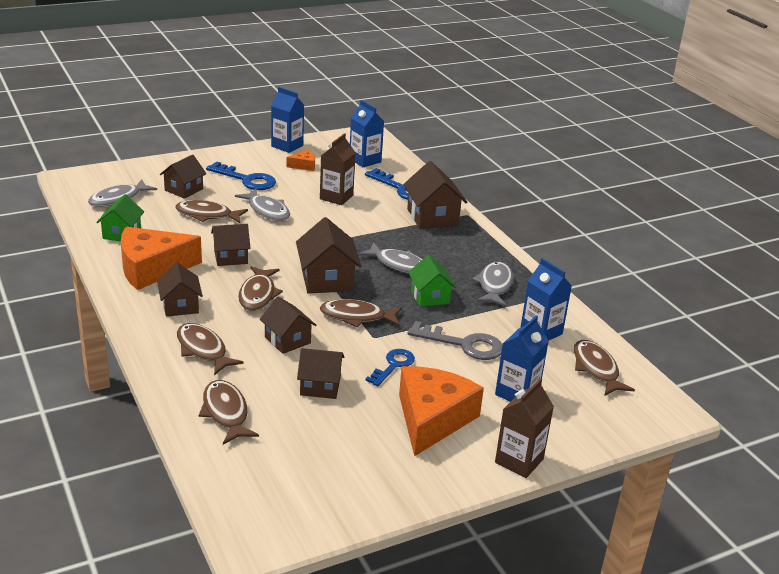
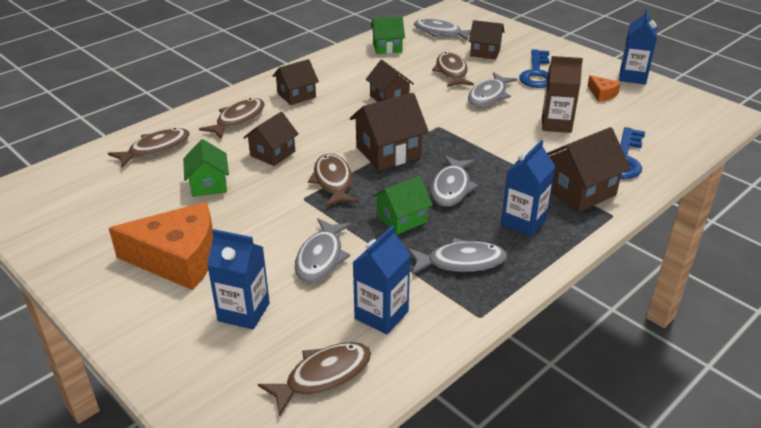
camera: 75 degrees right, 5 degrees up
(152, 268) = (344, 71): orange cheese -> none
(258, 294) = (337, 124): brown fish -> none
(320, 386) = (208, 185): brown house -> green house
(365, 160) = (660, 124): blue carton -> blue carton (523, 222)
(393, 365) = (259, 218): blue key -> none
(463, 344) = (321, 257): grey key -> grey fish
(519, 461) = (121, 330): brown carton -> none

